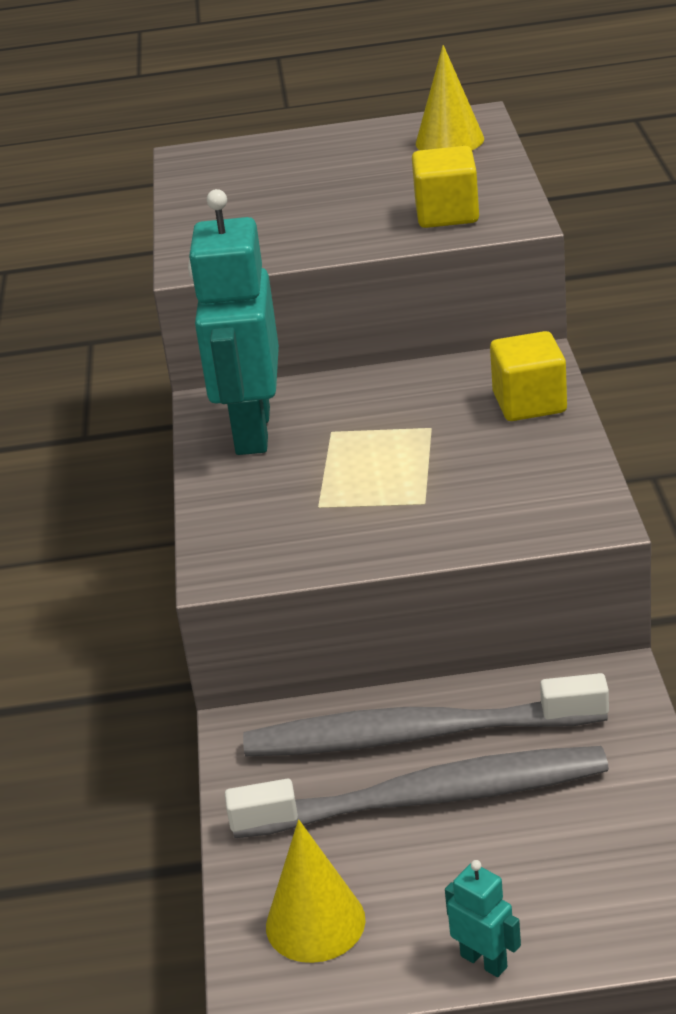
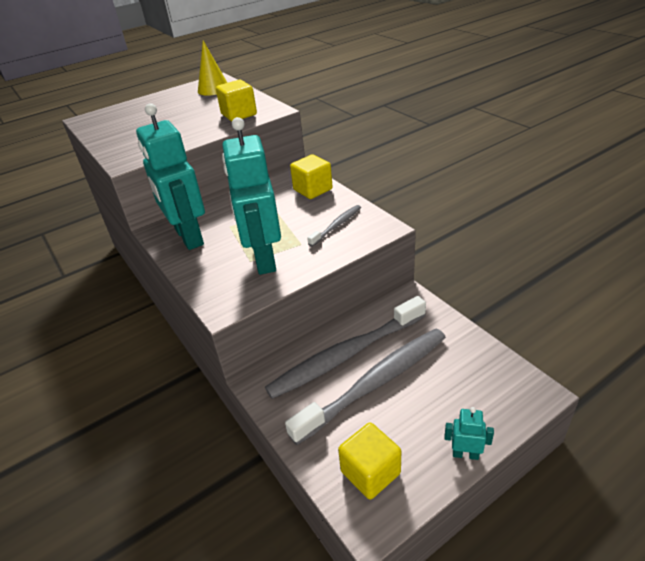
camera: 30 degrees left, 5 degrees up
(315, 922) = (370, 472): yellow cone -> yellow cube
(341, 510) = (263, 259): none -> turquoise robot
(513, 488) = (336, 225): none -> grey toothbrush

